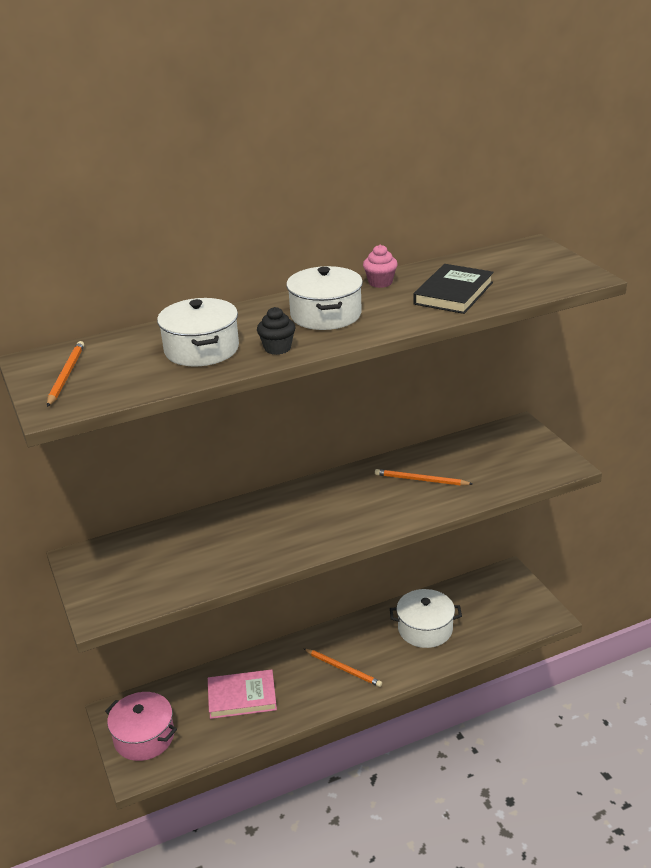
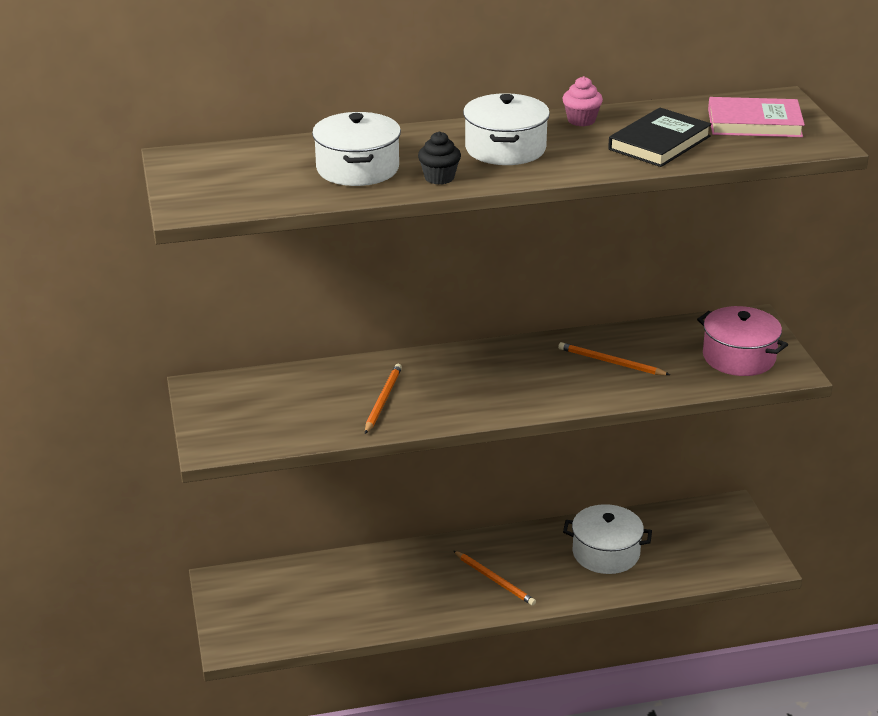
camera: 10 degrees right, 0 degrees up
(66, 375) = (209, 177): orange pencil -> orange pencil (383, 400)
(144, 737) = (248, 612): pink pot -> pink pot (739, 357)
(242, 697) = (368, 590): pink book -> pink book (754, 123)

